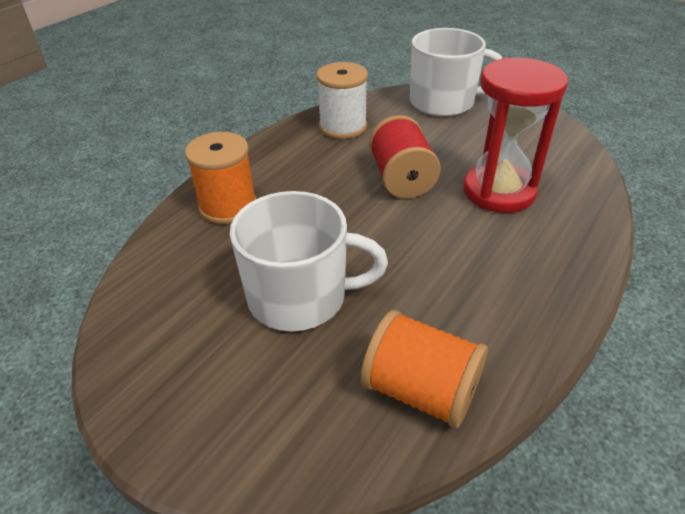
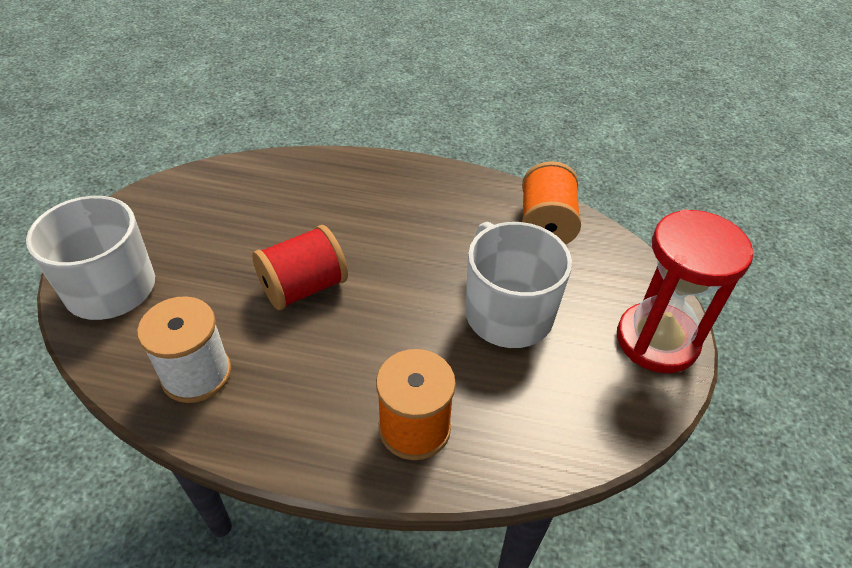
camera: 115 degrees left, 5 degrees up
(499, 191) = (300, 216): red hourglass -> red hourglass (657, 340)

